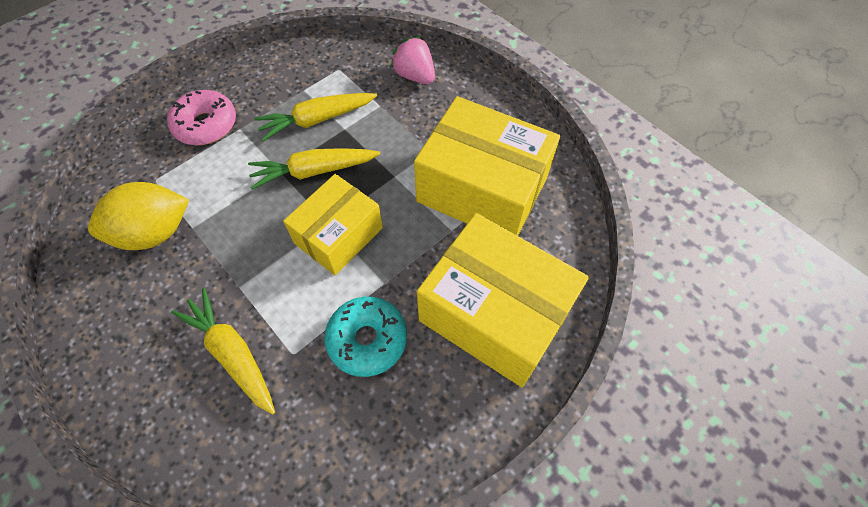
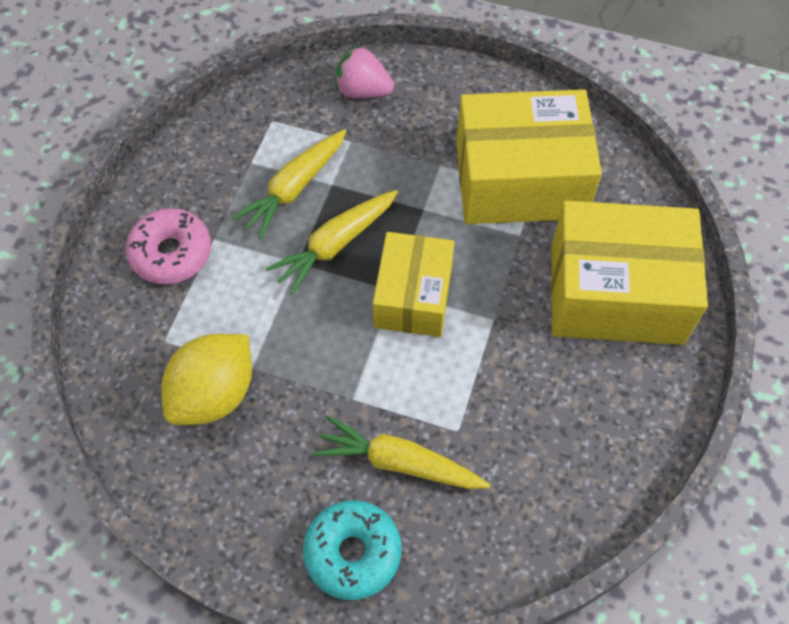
camera: 30 degrees left, 0 degrees up
(367, 339) = (518, 379): turquoise donut -> turquoise donut (353, 553)

